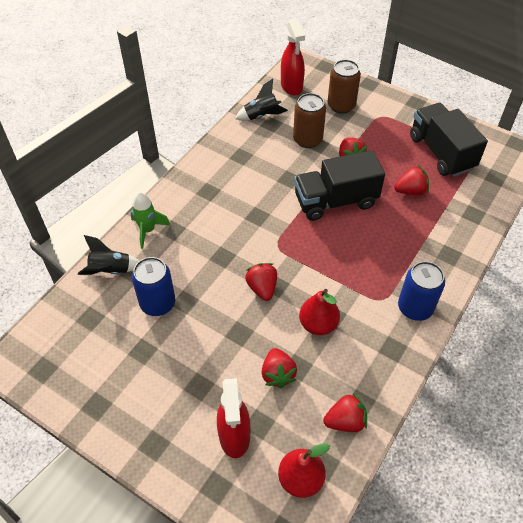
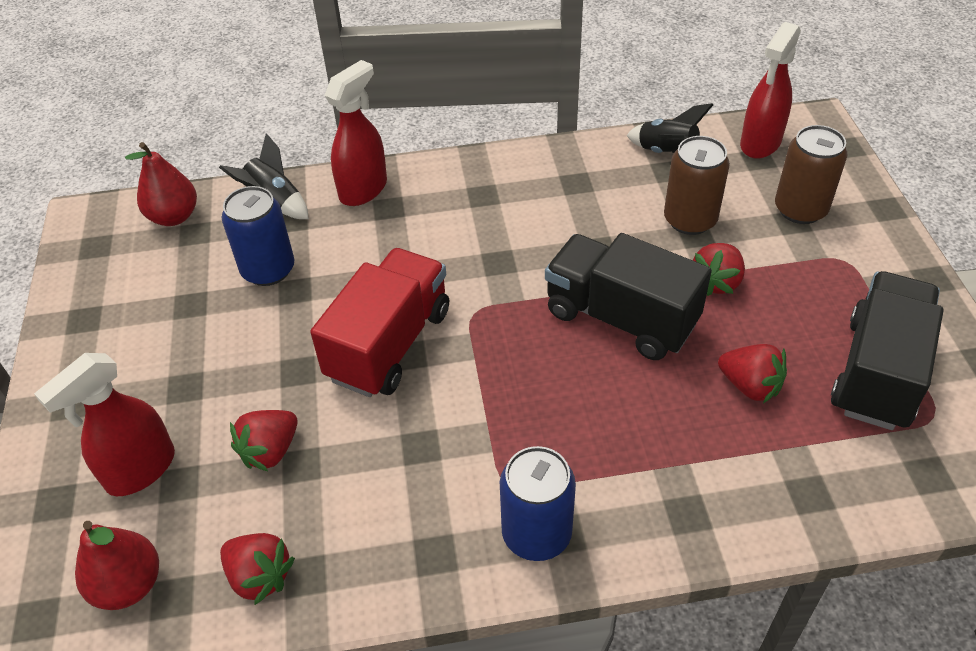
camera: 50 degrees right, 5 degrees down
(148, 230) = (363, 189): green rocket -> red spray bottle
(262, 288) = (389, 344): red strawberry -> red truck
(318, 324) = (390, 440): red pear -> red pear (174, 217)

